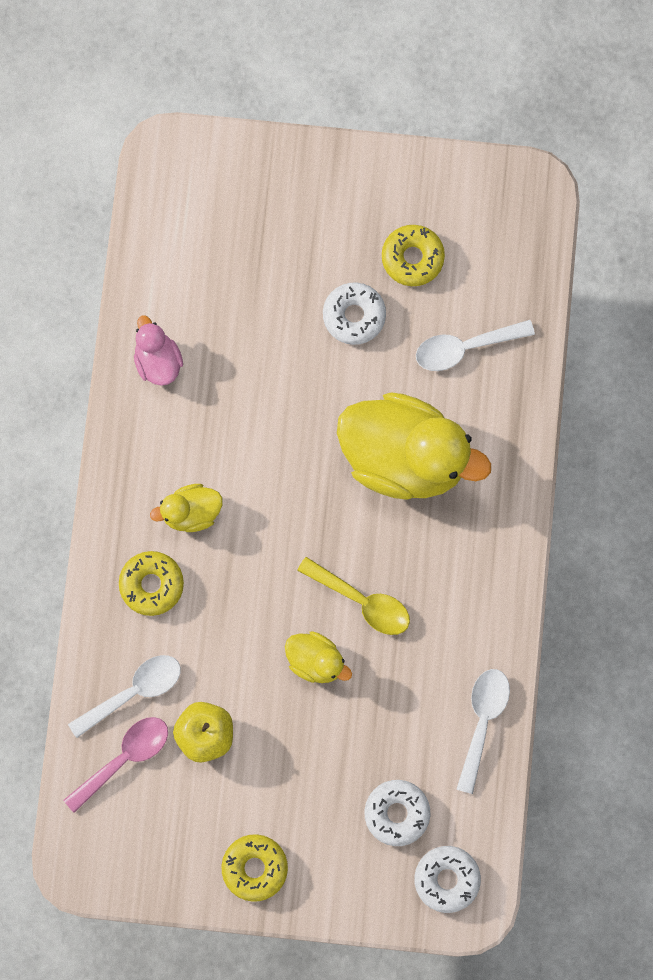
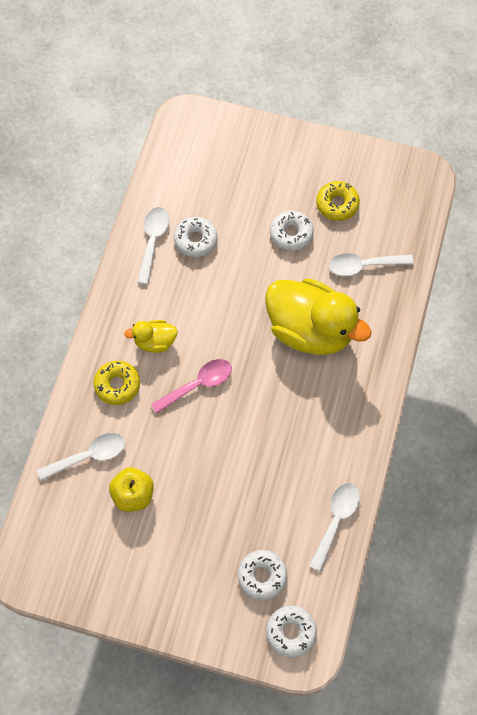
camera: 10 degrees right, 10 degrees down
(124, 758) = (72, 501): pink spoon -> pink spoon (198, 384)
(158, 361) = (153, 241): pink duck -> white spoon
(219, 349) = (195, 240): none -> white donut
(254, 868) = (149, 598): yellow donut -> none
(316, 661) = (223, 456): yellow duck -> none
(362, 601) = (263, 421): yellow spoon -> none

